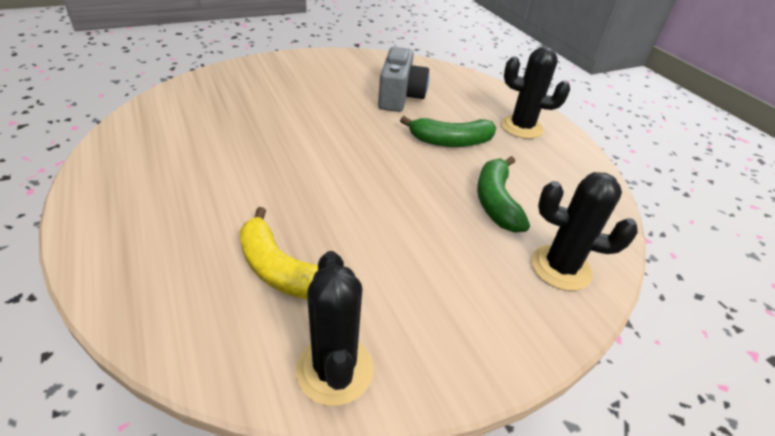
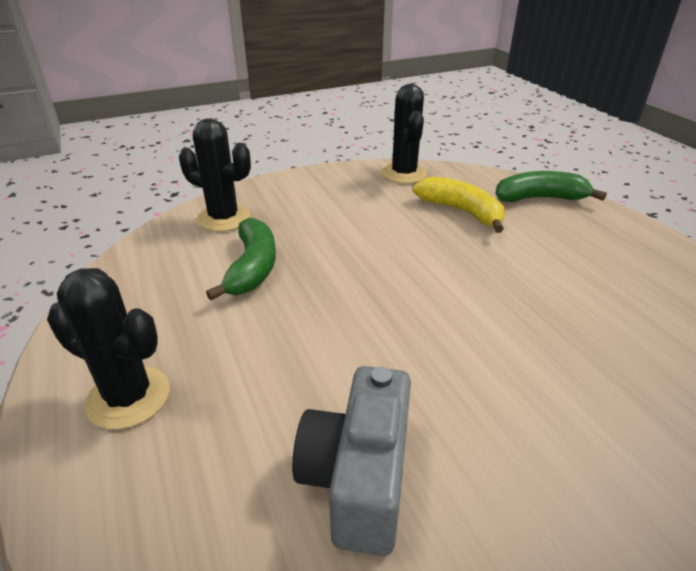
camera: 175 degrees left, 5 degrees down
(450, 141) = (279, 353): green banana -> green banana (540, 198)

